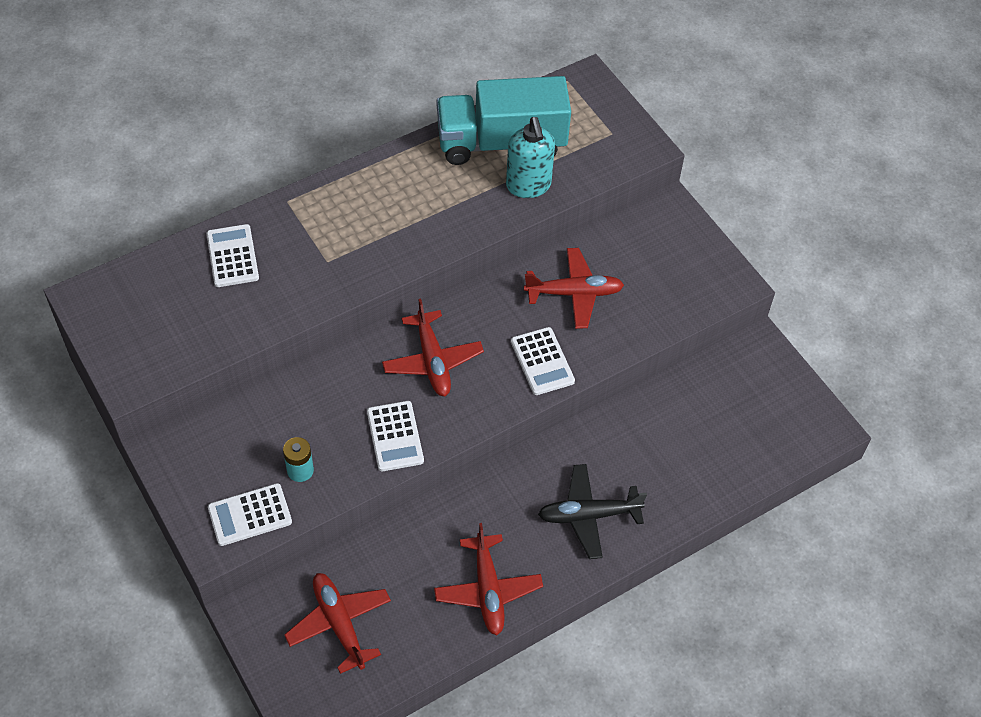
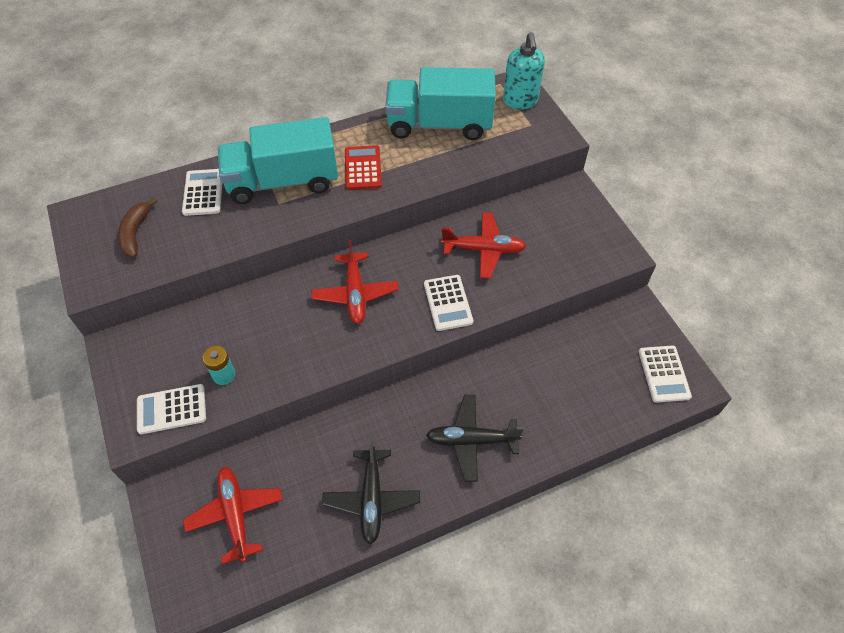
camera: 10 degrees right, 0 degrees up
(164, 314) = (136, 233): none -> brown banana
(326, 233) = (283, 181): none -> turquoise truck
(395, 436) = (310, 354): white calculator -> white calculator (664, 374)
(419, 208) = (363, 168): none -> red calculator
(487, 590) = (371, 499): red plane -> black plane
(528, 186) = (456, 158): turquoise soap dispenser -> turquoise soap dispenser (520, 101)

